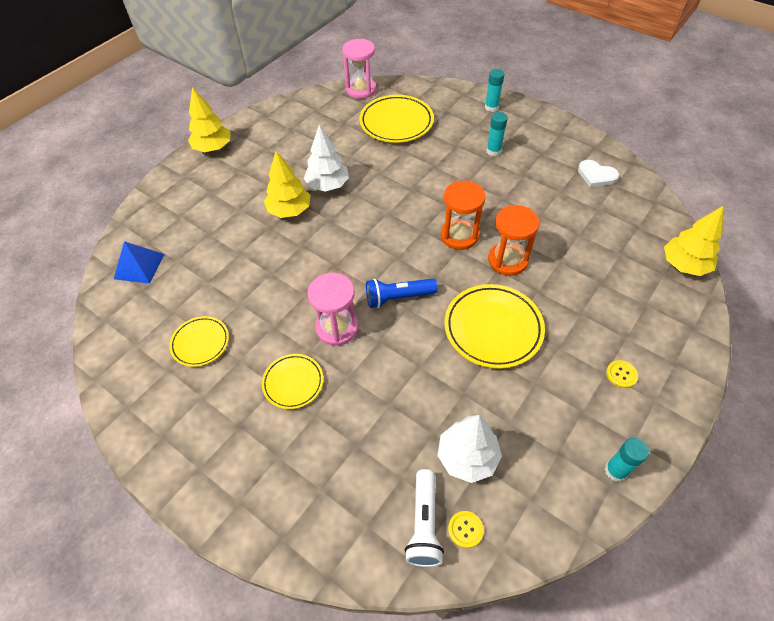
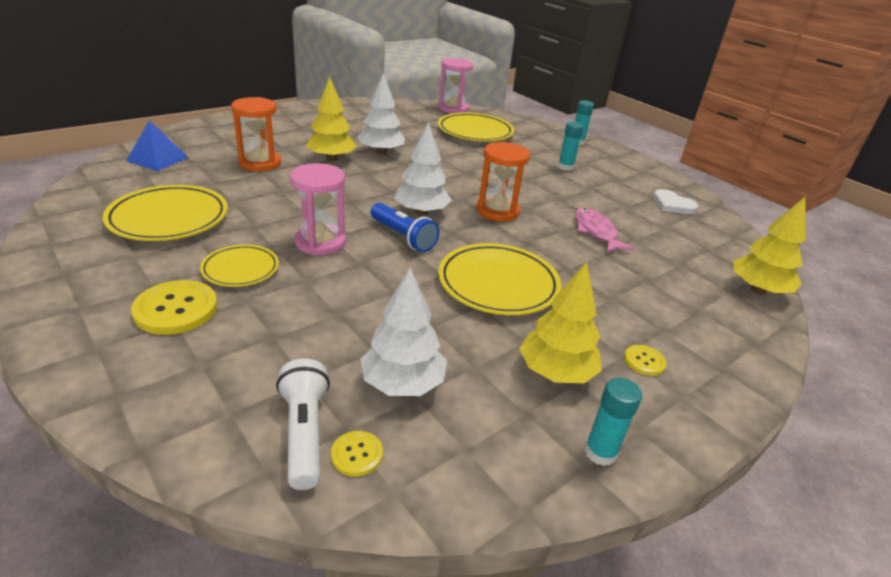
camera: 10 degrees right, 20 degrees down
(200, 343) = (169, 218): yellow plate -> yellow plate, size x1.70
(213, 148) = (289, 111): yellow tree -> yellow tree (556, 372)
(271, 443) = (176, 309): none -> yellow button
(398, 297) = (403, 237): blue flashlight -> blue flashlight turned 135 degrees counterclockwise
(399, 260) = (421, 212): none -> white tree
(424, 524) = (304, 432): white flashlight -> white flashlight turned 150 degrees clockwise
(507, 260) = (542, 239): orange hourglass -> orange hourglass (260, 163)
(546, 235) = (596, 231): none -> pink fish

